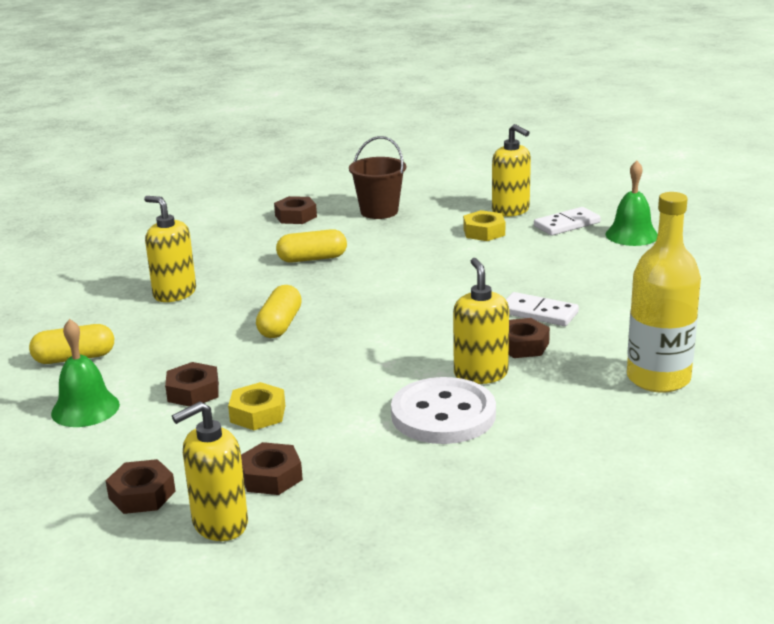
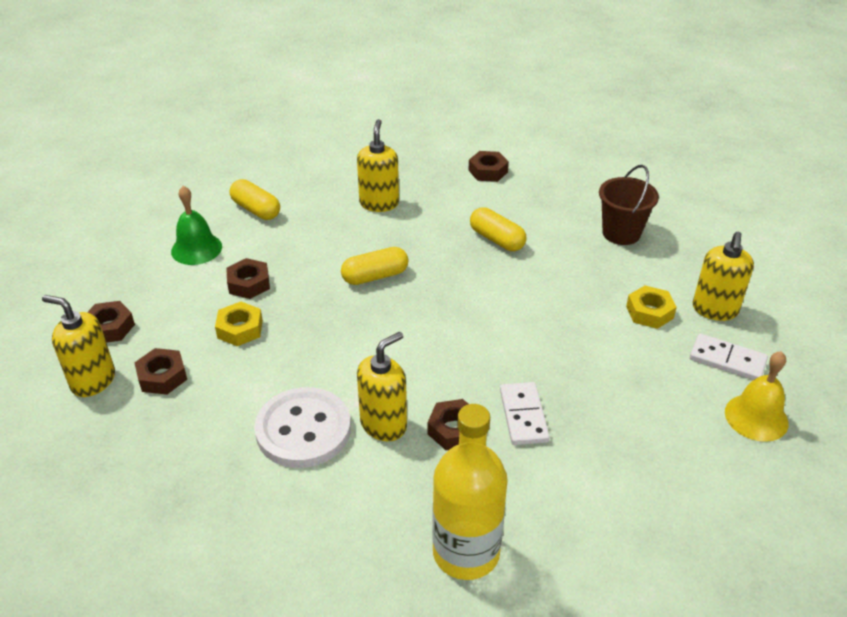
camera: 55 degrees right, 15 degrees up
(295, 216) = (562, 195): brown nut -> brown nut (488, 171)
(631, 235) = (756, 417): green bell -> yellow bell

